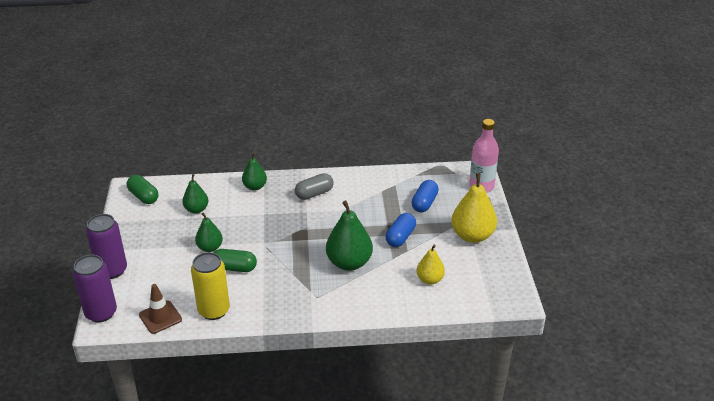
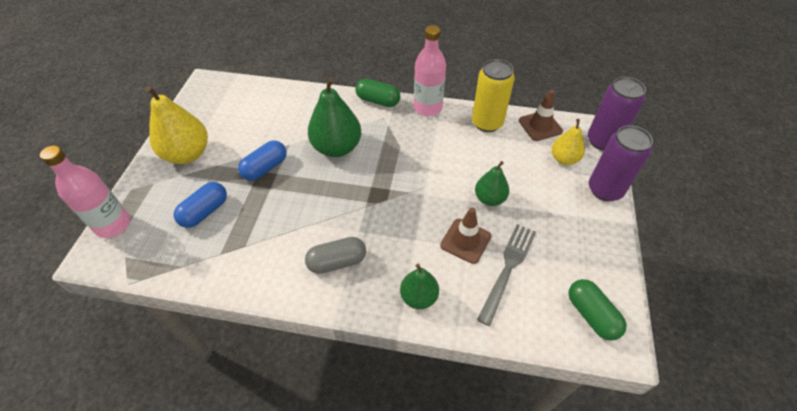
camera: 165 degrees left, 15 degrees up
(196, 209) = (508, 268): green pear -> grey fork
(227, 219) = (465, 241): none -> brown traffic cone
(234, 268) = (462, 166): green capsule -> green capsule (378, 101)
(276, 315) = (427, 108): none -> pink bottle
(430, 279) = (267, 115): yellow pear -> yellow pear (564, 159)

